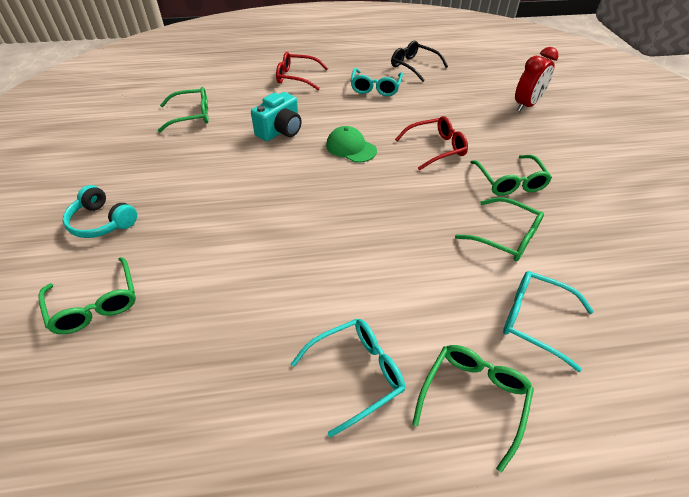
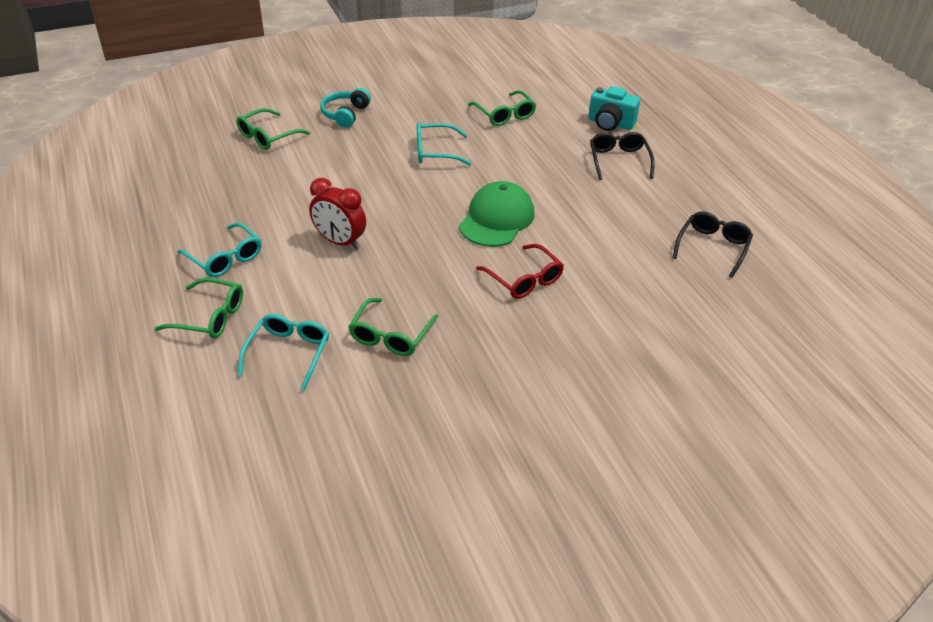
camera: 75 degrees right, 5 degrees down
(280, 131) = (505, 170): turquoise camera -> turquoise camera (610, 123)
(297, 77) = (619, 161): red glasses -> black glasses
(351, 148) = (497, 219): green cap -> green cap, size x1.52
(375, 87) = (633, 221): turquoise glasses -> turquoise glasses (436, 152)
(509, 181) = (484, 339): green glasses -> none
(526, 105) = (670, 358): red clock -> red clock (340, 242)

